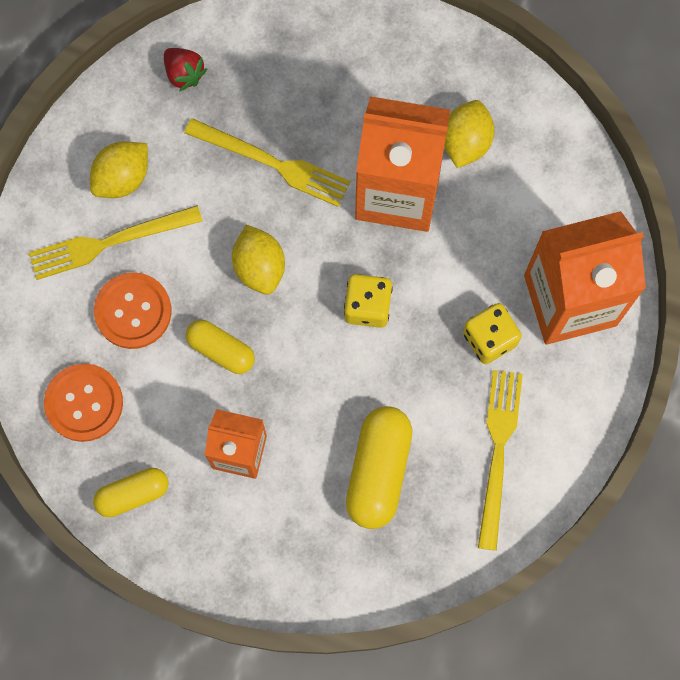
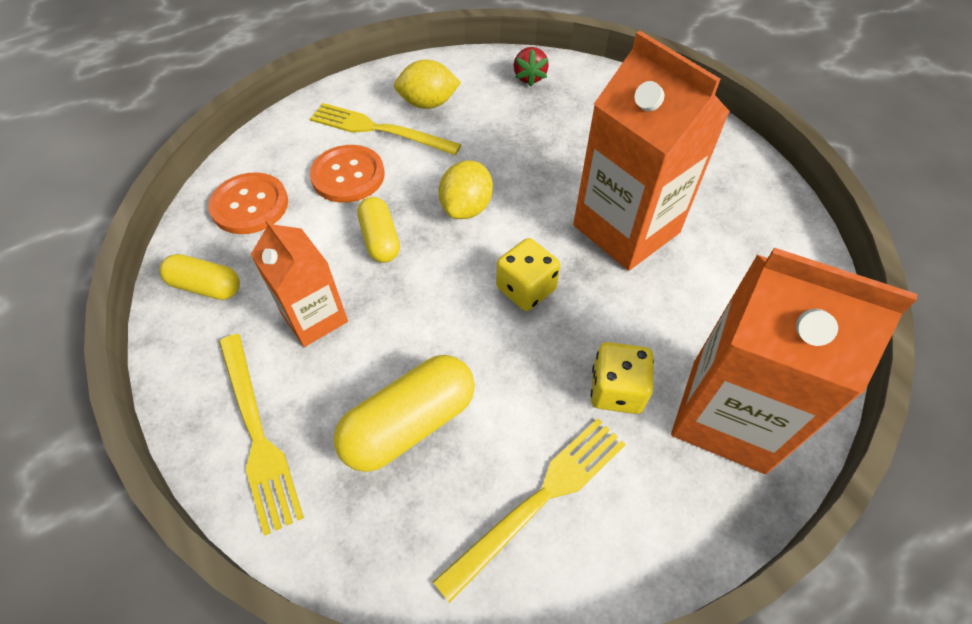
camera: 40 degrees right, 20 degrees down
(271, 163) = (541, 154): yellow fork -> yellow fork (256, 432)
(466, 142) = (716, 232): yellow lemon -> none

